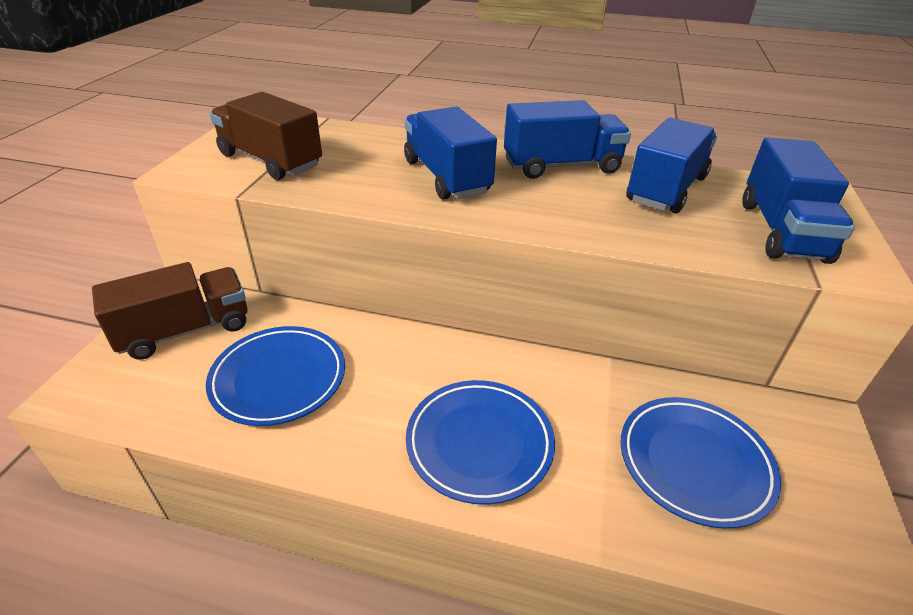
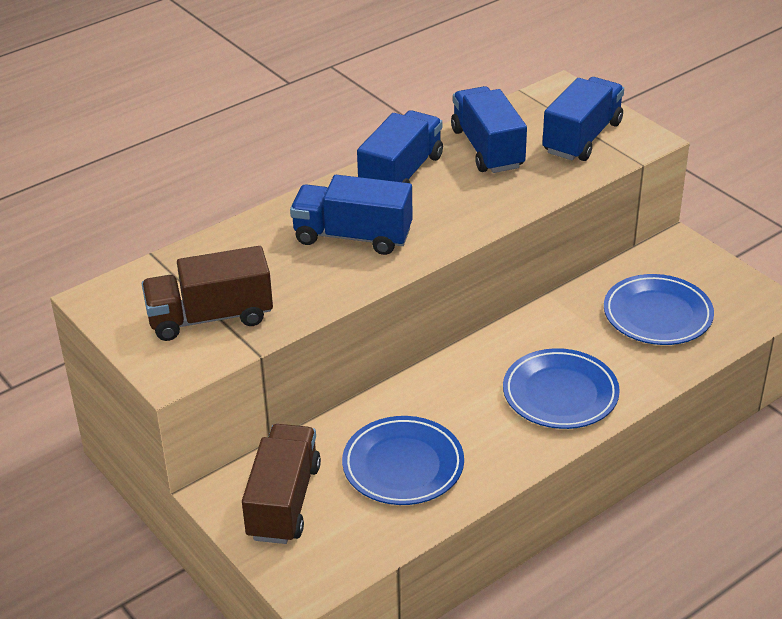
camera: 50 degrees left, 0 degrees up
(781, 231) = (582, 138): blue truck -> blue truck turned 105 degrees counterclockwise

